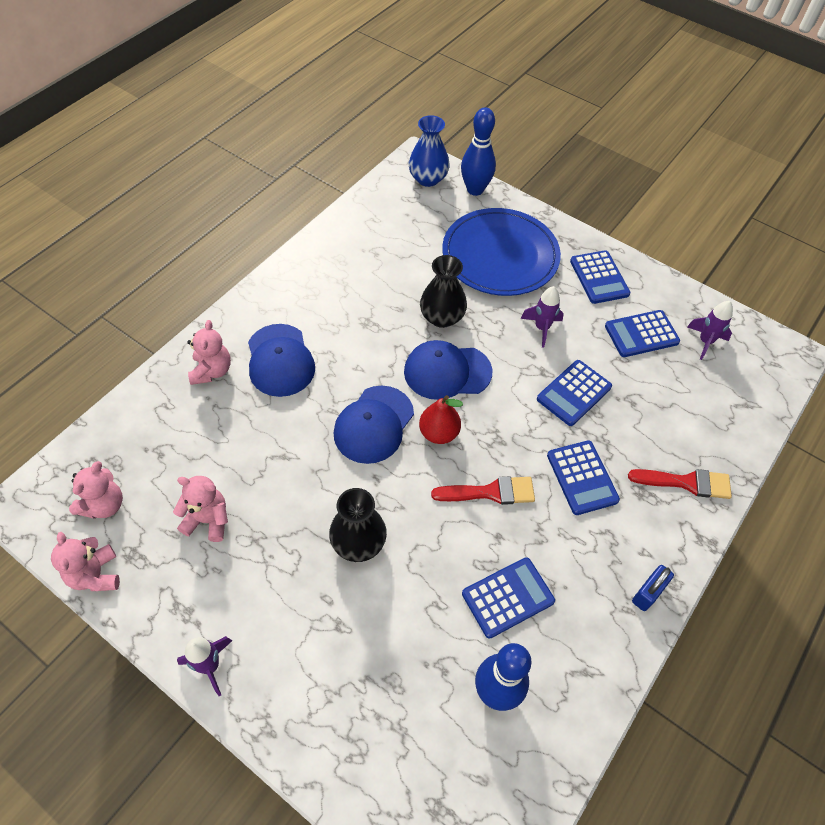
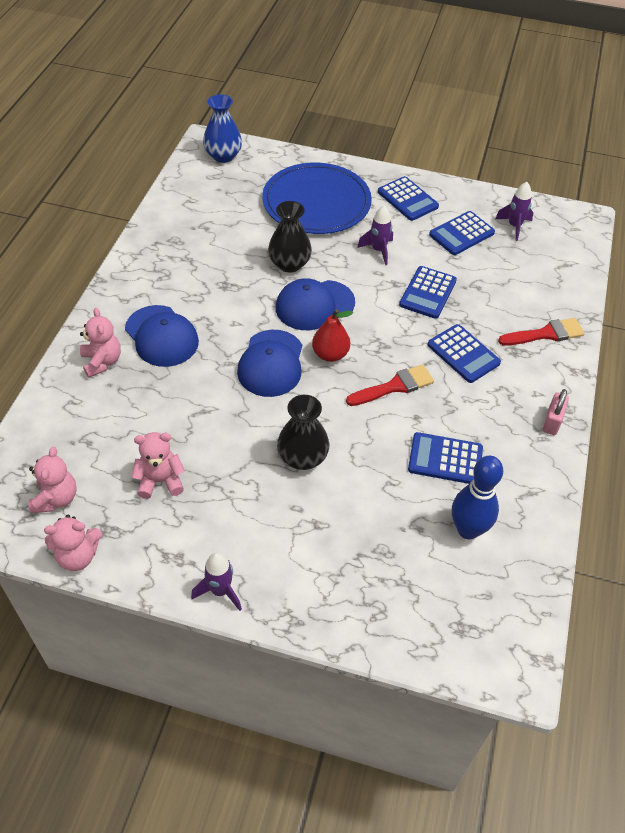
camera: 20 degrees left, 5 degrees down
(95, 575) = (78, 556): pink teddy bear -> pink teddy bear turned 60 degrees counterclockwise
(475, 190) = (269, 155): blue bowling pin -> none
(507, 597) = (445, 459): blue calculator -> blue calculator turned 120 degrees counterclockwise
(648, 593) = (552, 421): blue padlock -> pink padlock

